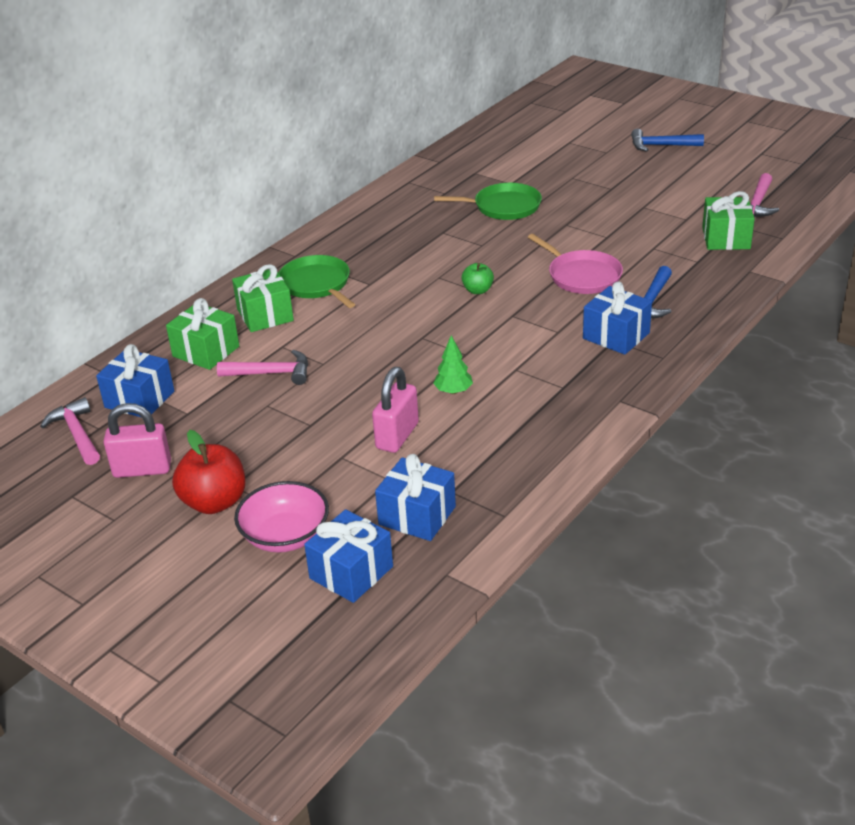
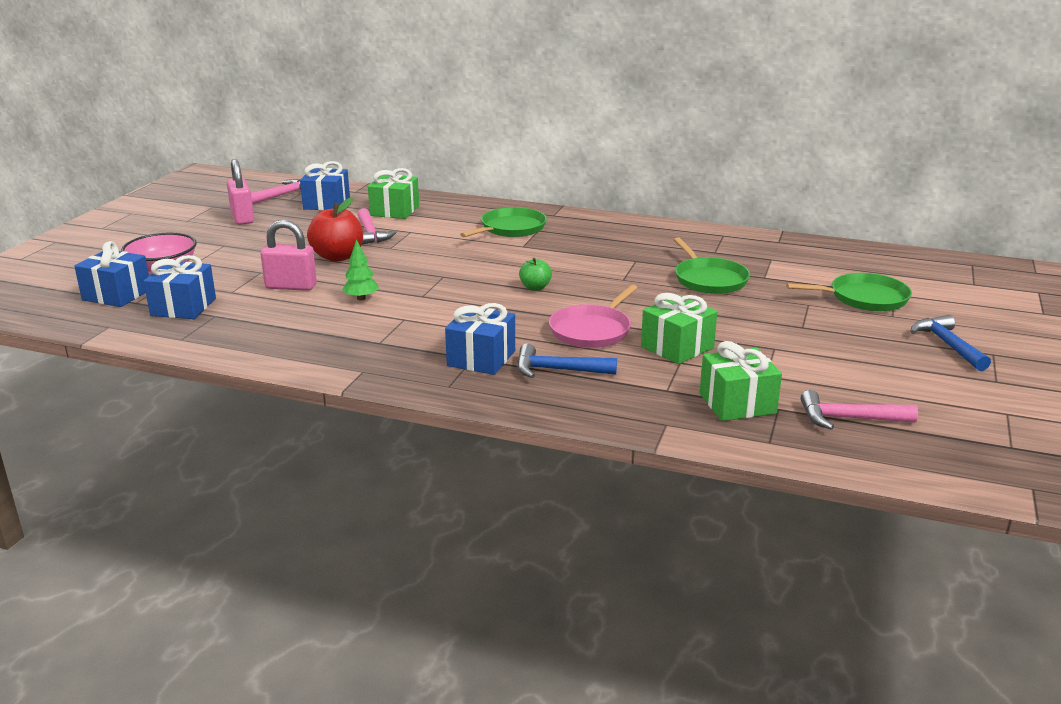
camera: 70 degrees right, 10 degrees down
(214, 502) = (204, 243): red apple -> red apple (338, 257)
(265, 315) = (454, 219): green gift -> green gift (677, 347)
(571, 154) = (864, 298): none -> green pan

